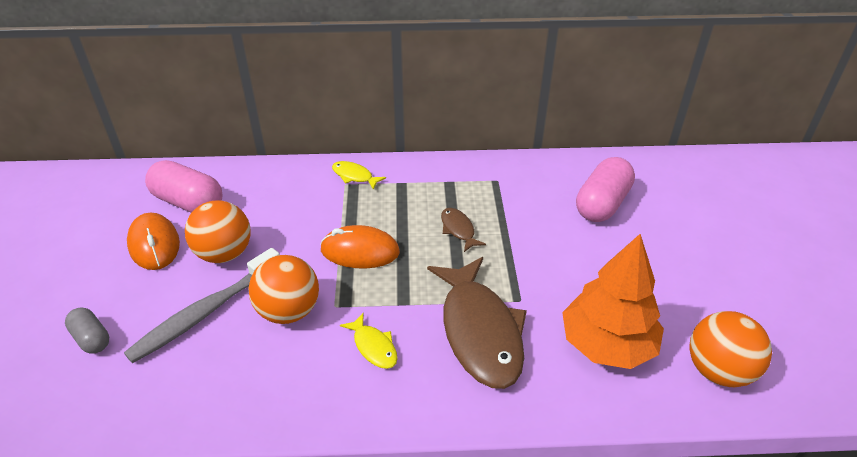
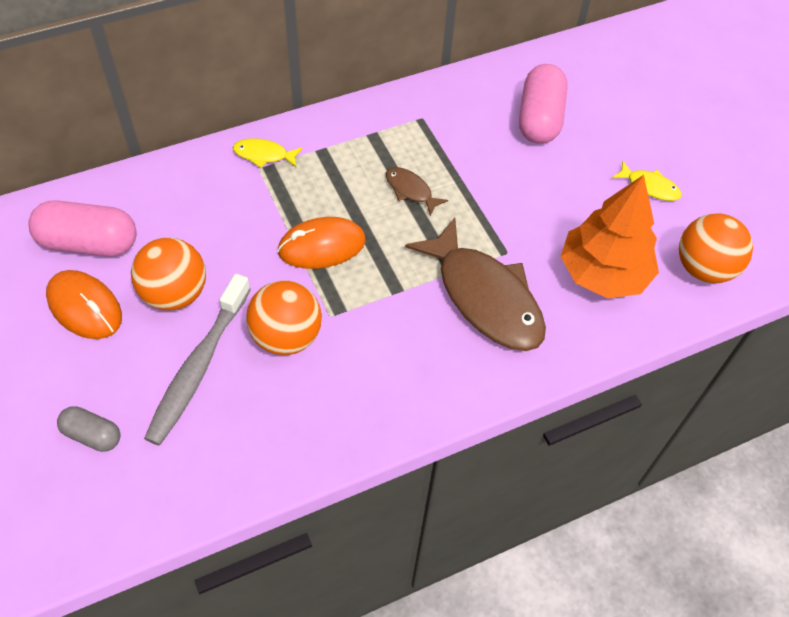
camera: 25 degrees left, 15 degrees up
(373, 347) = (393, 346): yellow fish -> yellow fish (650, 187)

